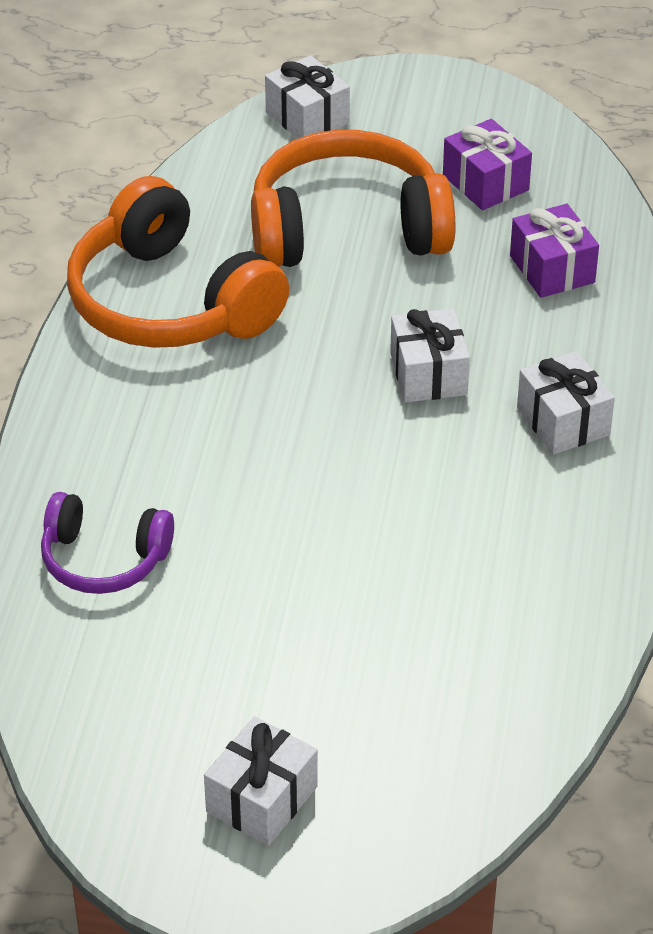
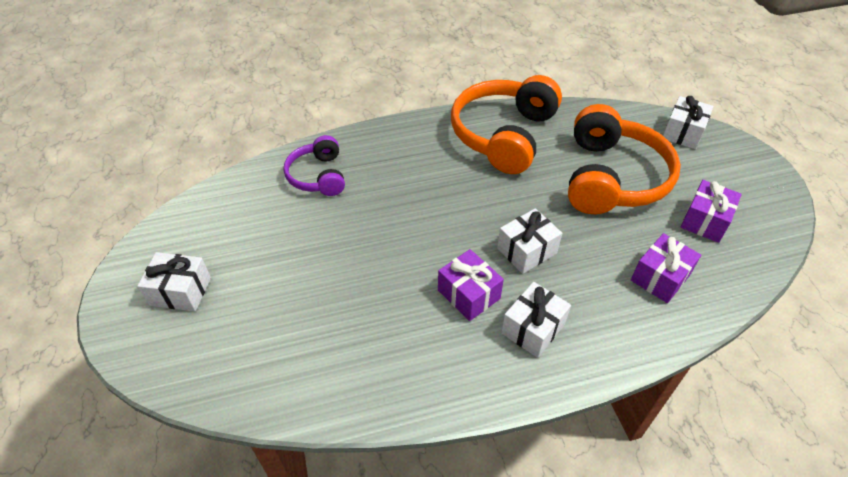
camera: 65 degrees right, 5 degrees up
(347, 229) = (612, 178): orange headphones -> orange headphones turned 45 degrees clockwise
(470, 463) = (468, 294): none -> purple gift

